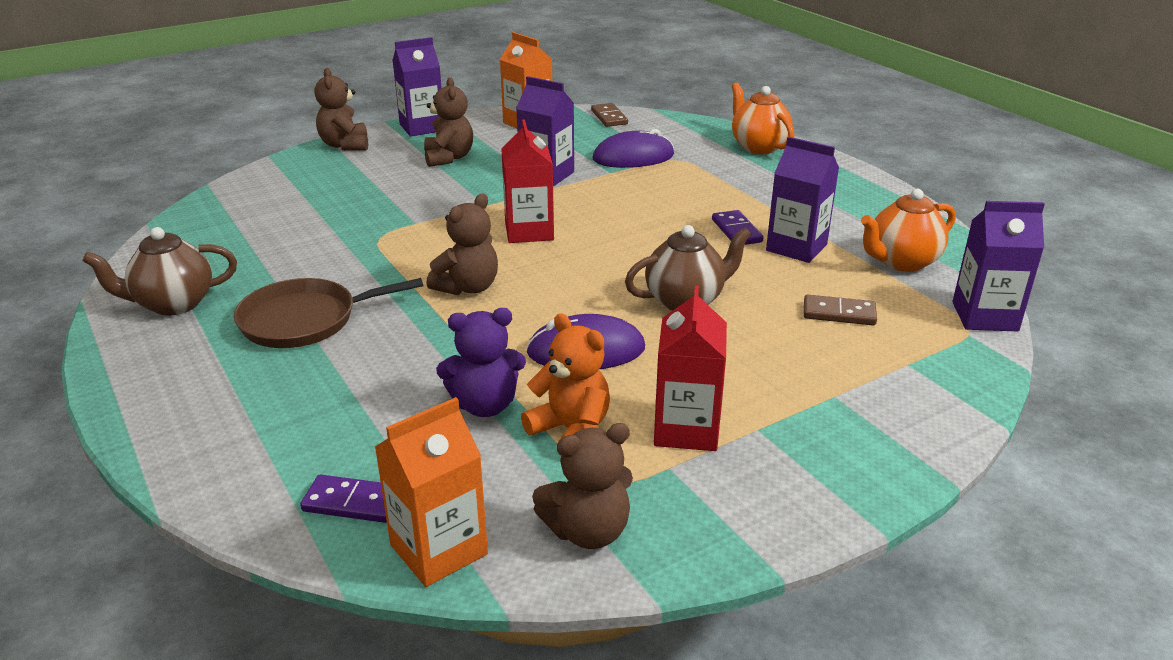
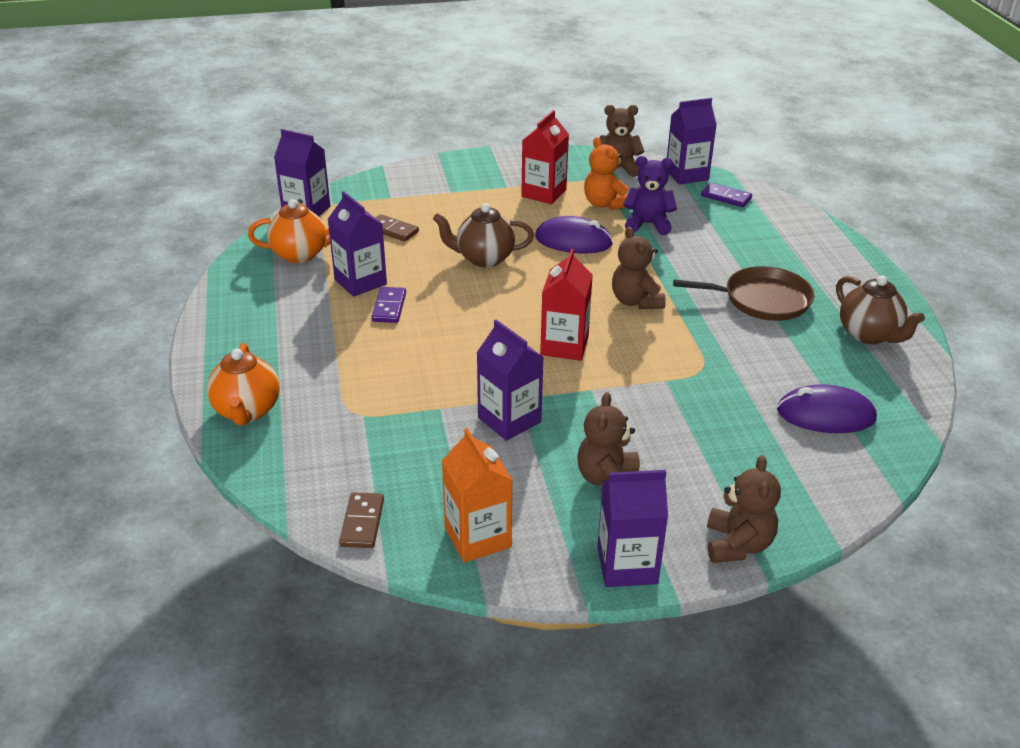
camera: 160 degrees left, 5 degrees up
(173, 304) = (869, 335): brown teapot -> brown teapot turned 60 degrees clockwise
(439, 549) = (686, 175): orange carton -> purple carton
(468, 287) = (636, 301): brown teddy bear -> brown teddy bear turned 75 degrees counterclockwise
(633, 157) = (397, 427): purple mouse -> purple mouse (826, 415)

